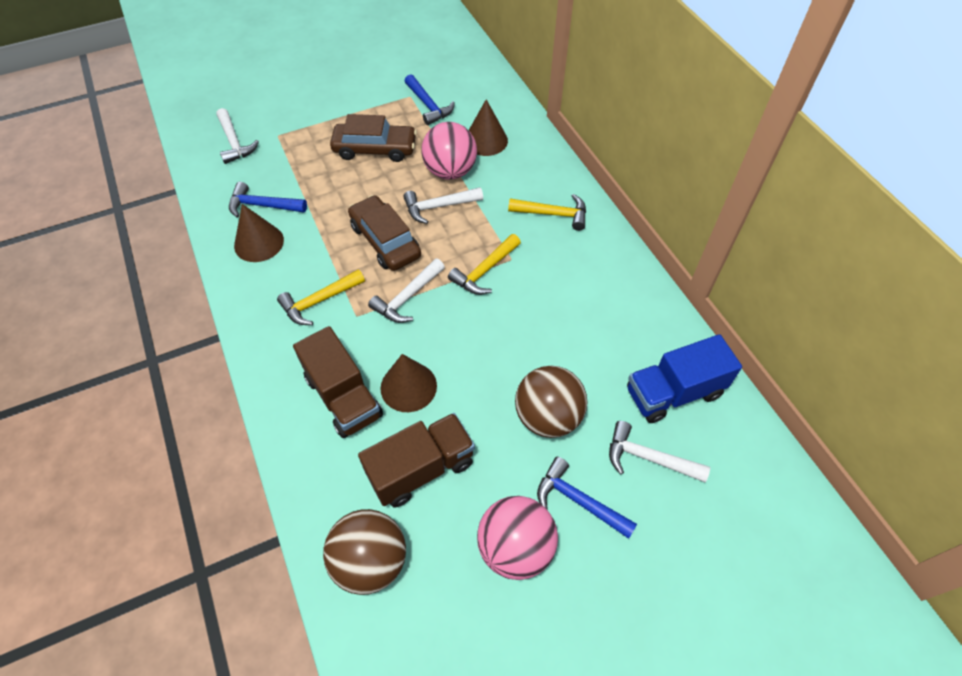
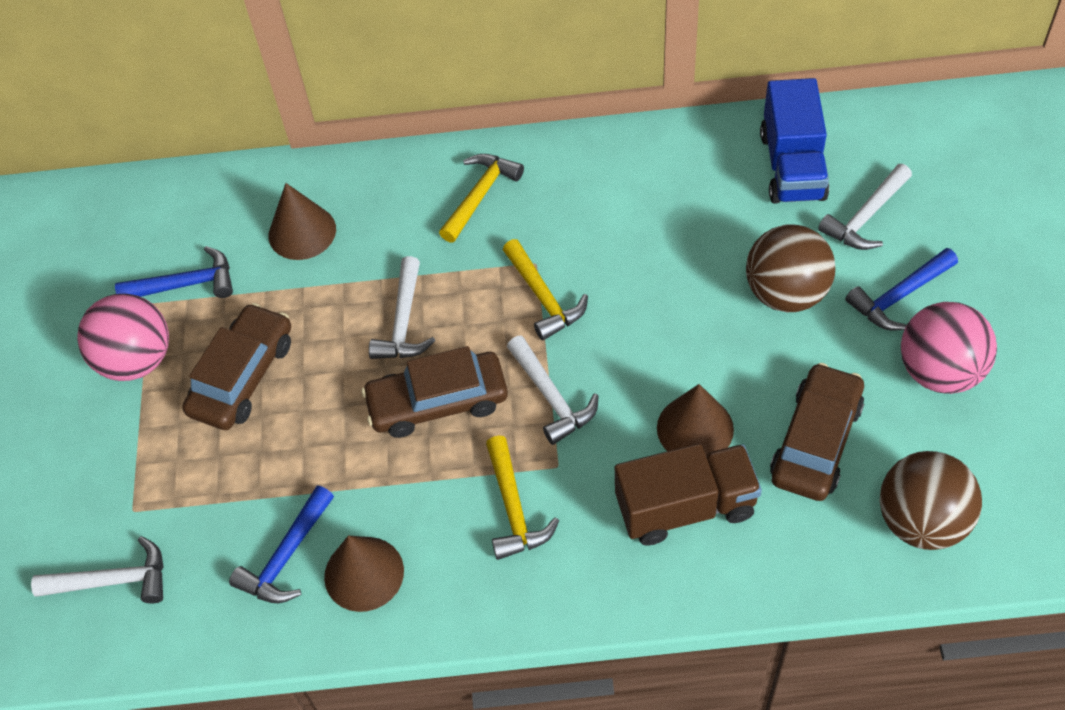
camera: 65 degrees left, 0 degrees up
(421, 468) = (816, 441): brown truck -> brown car
(450, 171) = (342, 291): pink ball -> pink ball (137, 360)

